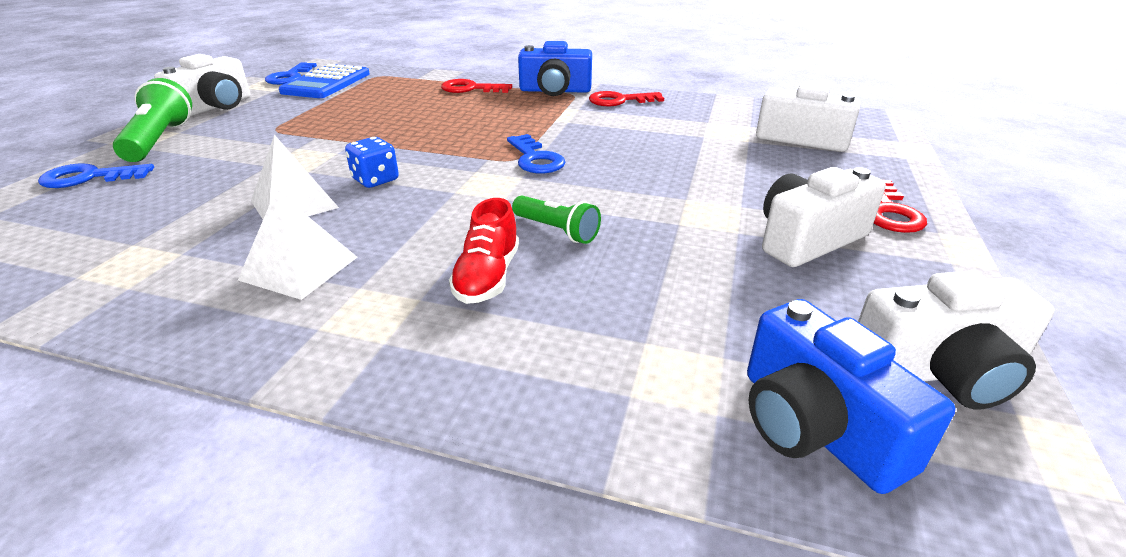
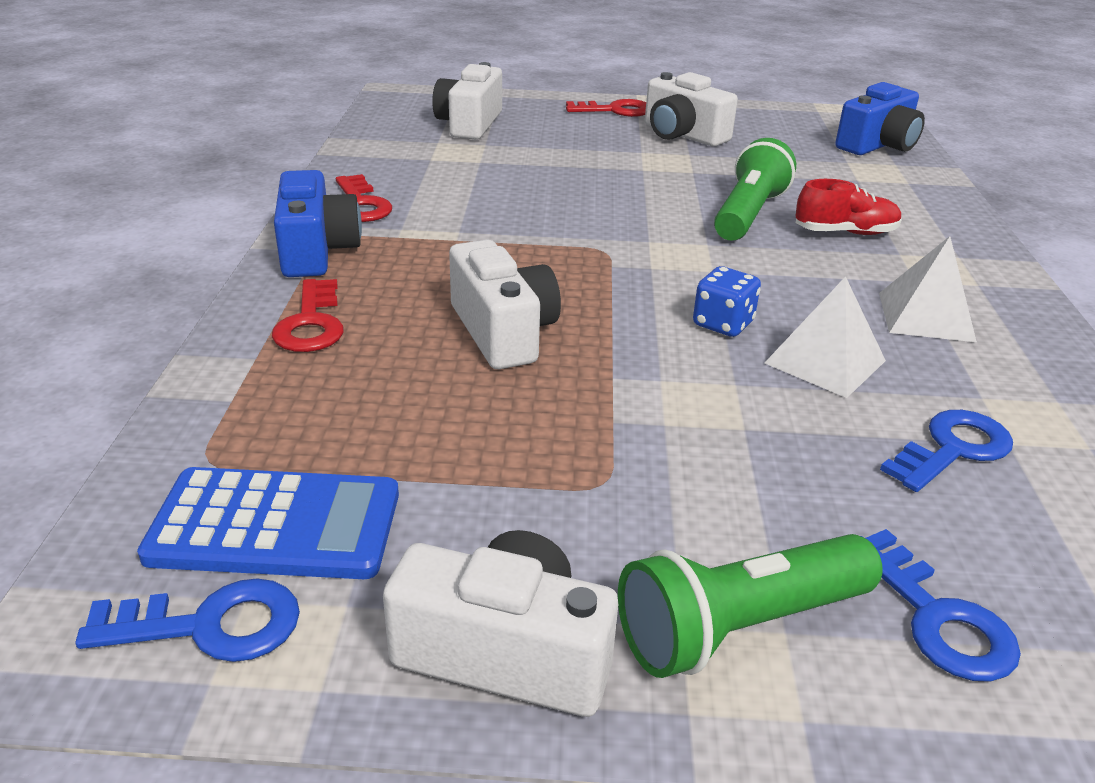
camera: 105 degrees left, 0 degrees up
(535, 159) = (596, 238): blue key -> blue key (953, 449)
(557, 230) = (748, 214): green flashlight -> green flashlight, size x1.62
(938, 371) = (802, 119): white camera -> white camera (503, 332)

